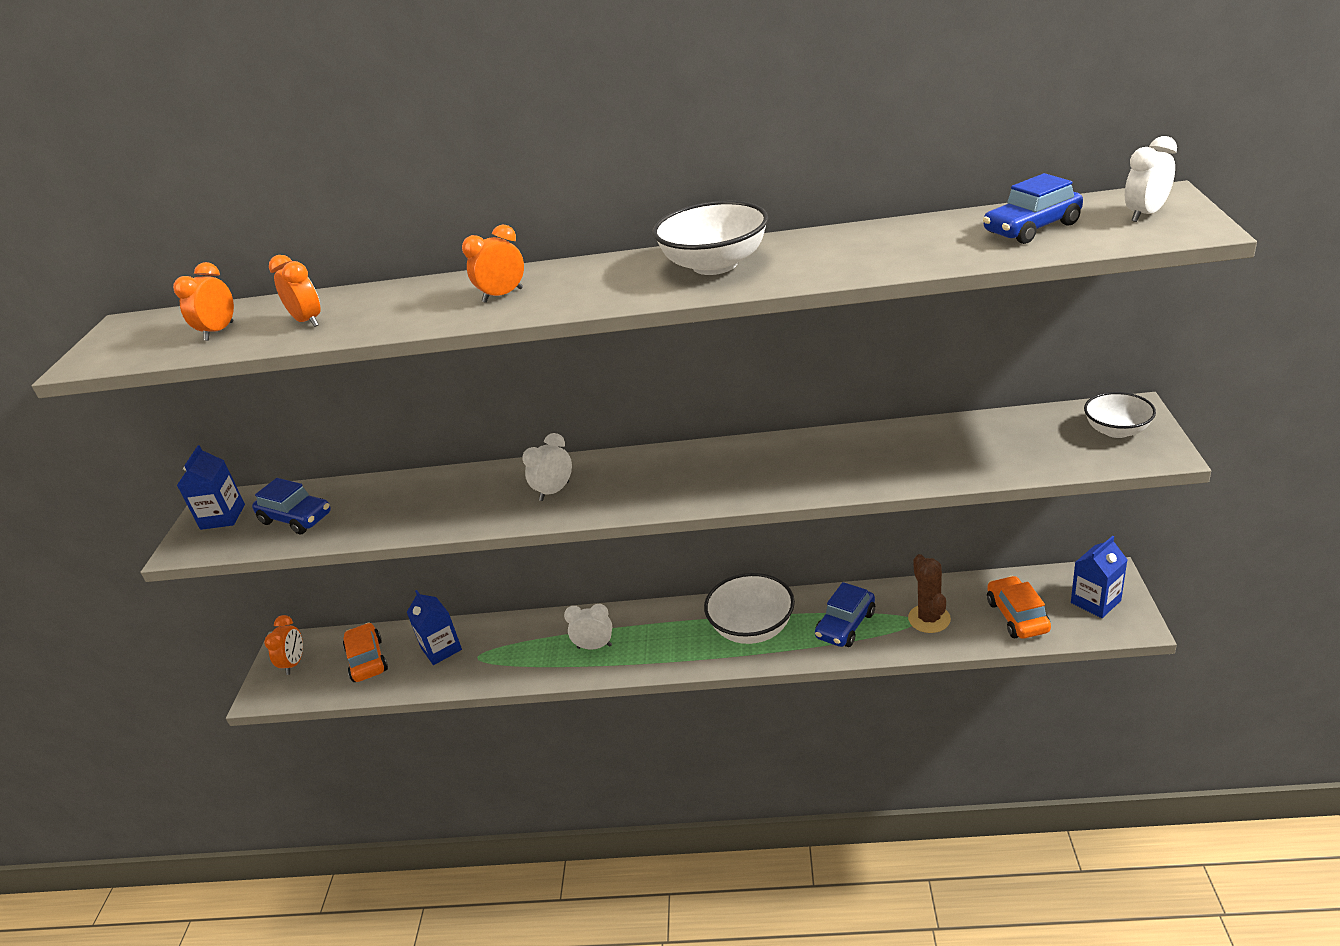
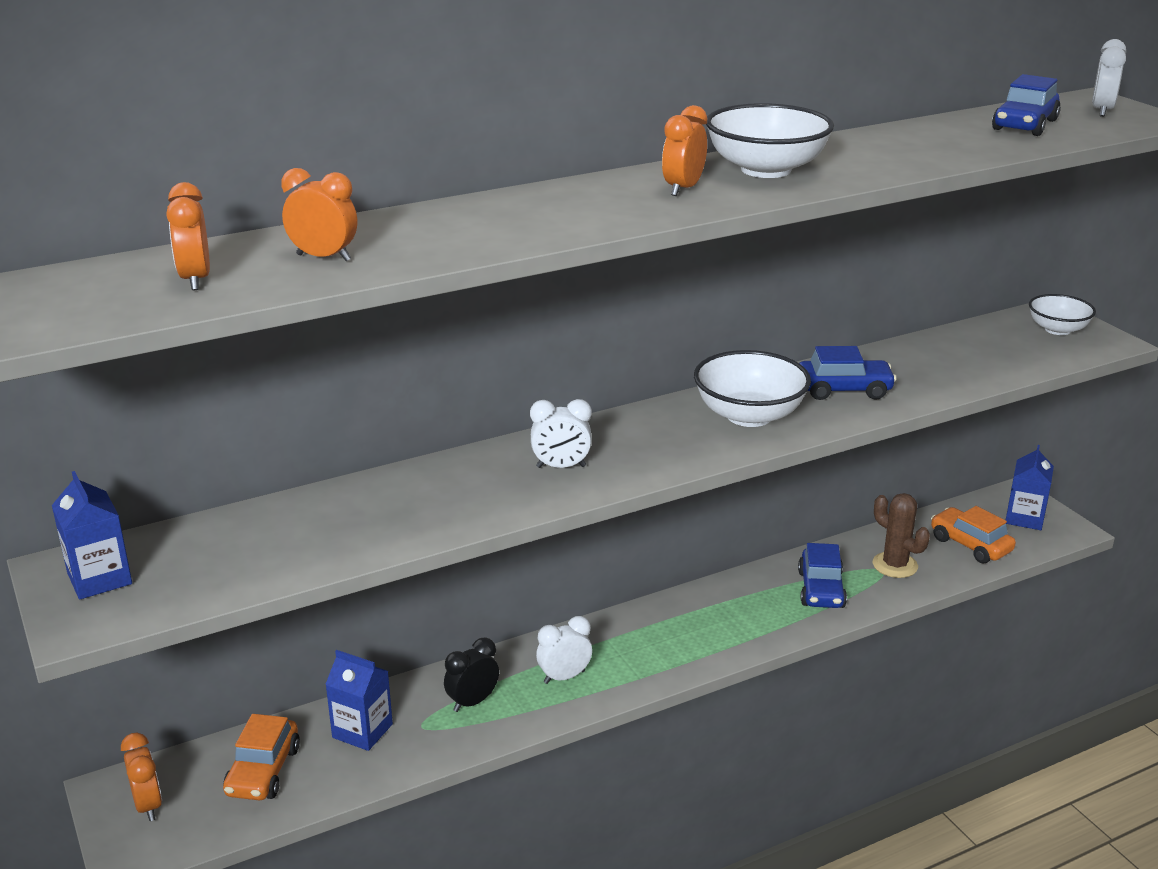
camera: 35 degrees left, 5 degrees down
(296, 518) = (228, 557): blue car -> blue car (844, 390)
(367, 660) = (263, 771): orange car -> orange car turned 120 degrees counterclockwise
(503, 295) = (558, 212): orange clock -> orange clock (683, 189)
(521, 648) = (472, 702): none -> black clock
(554, 491) = (561, 467): white clock -> white clock turned 105 degrees counterclockwise
(752, 628) = (728, 615): white bowl -> white bowl (749, 415)

